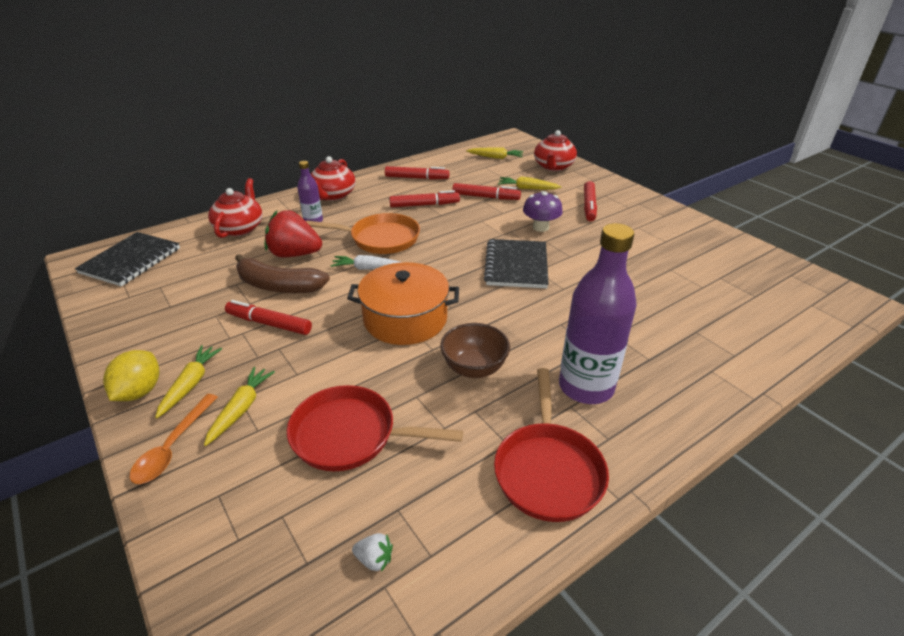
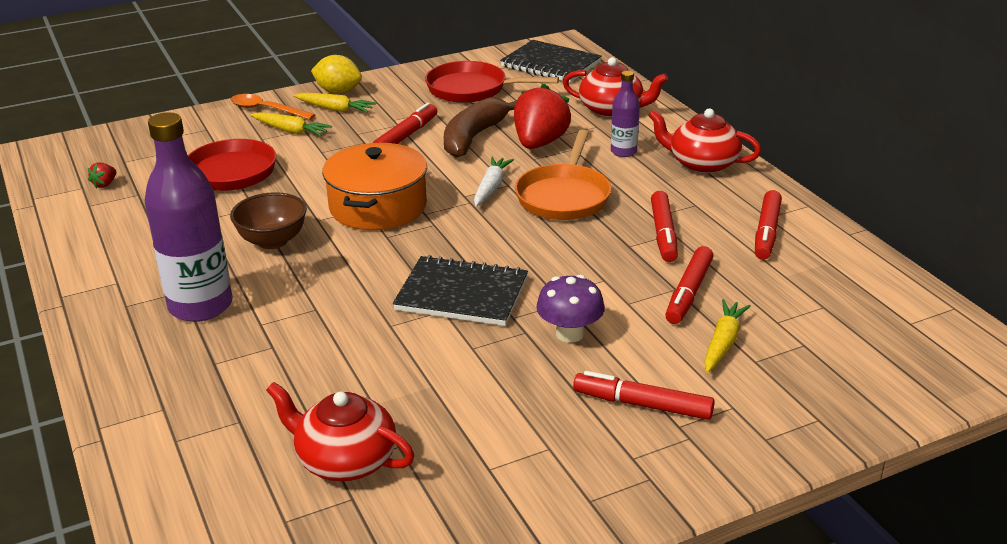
camera: 100 degrees right, 5 degrees down
(374, 559) = (105, 184): white strawberry -> red strawberry
(495, 157) = (875, 324): yellow carrot -> none
(548, 470) = (118, 265): red pan -> red pan (472, 89)
(553, 167) = (834, 394): red teapot -> red teapot (345, 460)

